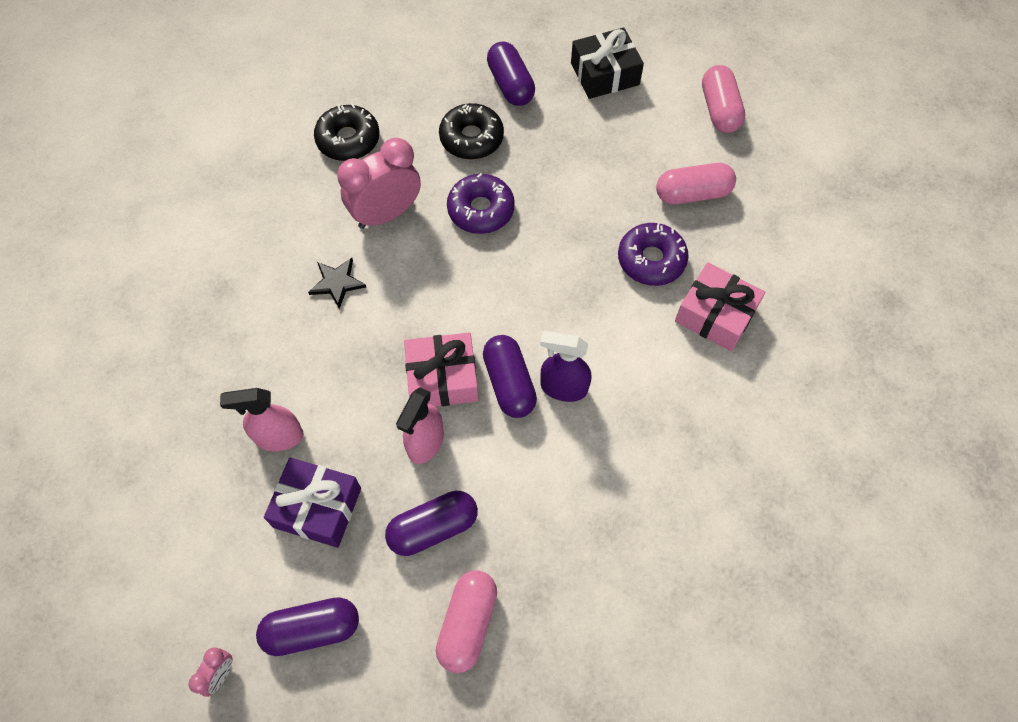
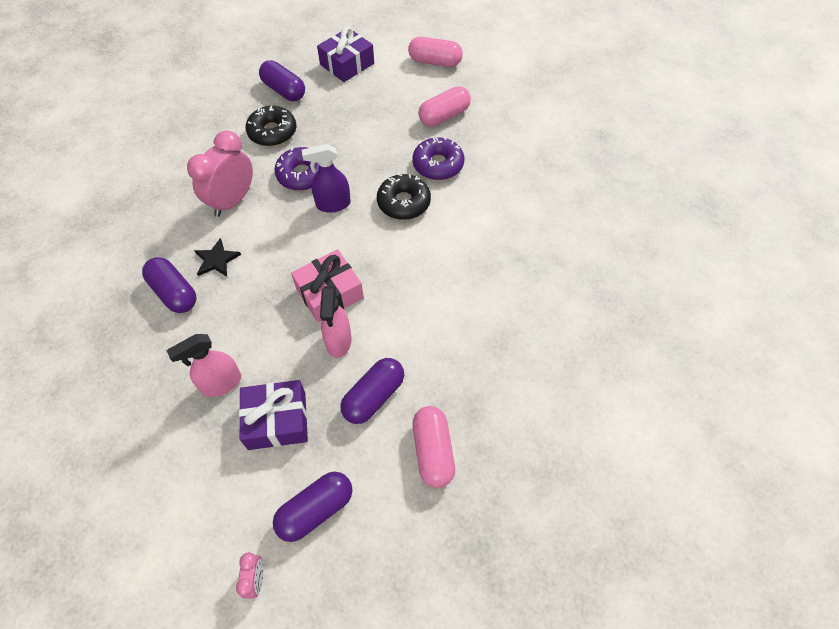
camera: 25 degrees left, 5 degrees down
(348, 140) = (179, 163): black donut -> black donut (403, 202)
(509, 383) = (380, 278): purple capsule -> purple capsule (174, 293)
(563, 387) = (420, 266): purple spray bottle -> purple spray bottle (333, 204)
(604, 74) = (347, 64): black gift -> purple gift
(715, 315) = (498, 183): pink gift -> none
(719, 110) = (435, 62): pink capsule -> pink capsule turned 45 degrees counterclockwise

